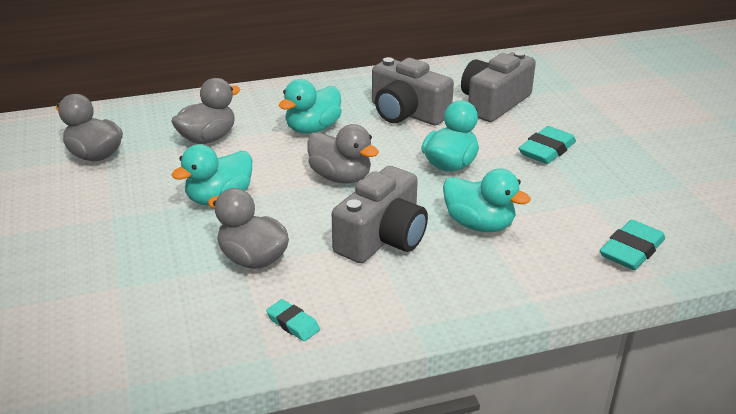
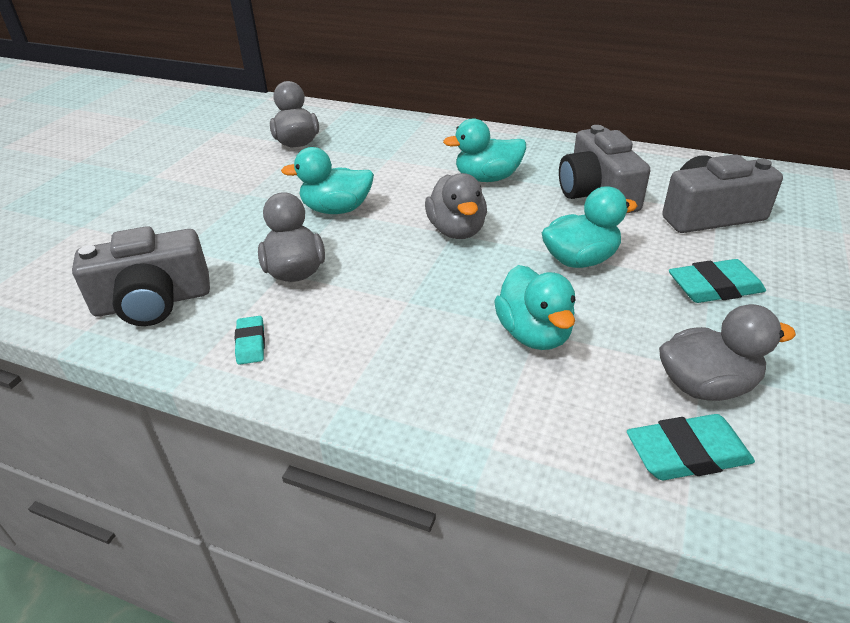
camera: 40 degrees right, 5 degrees up
(208, 138) = (391, 157): grey duck -> grey duck (706, 386)
(382, 238) = (422, 302): grey camera -> grey camera (153, 302)

